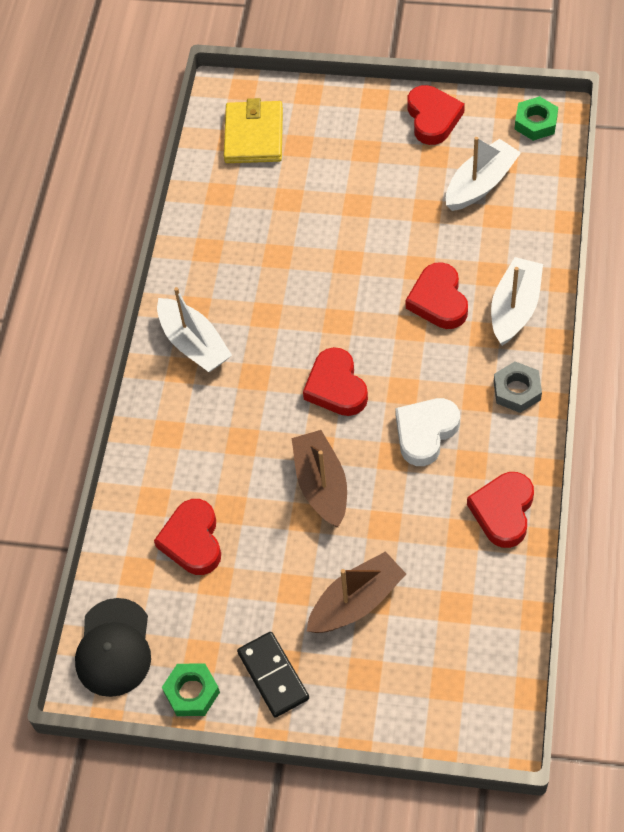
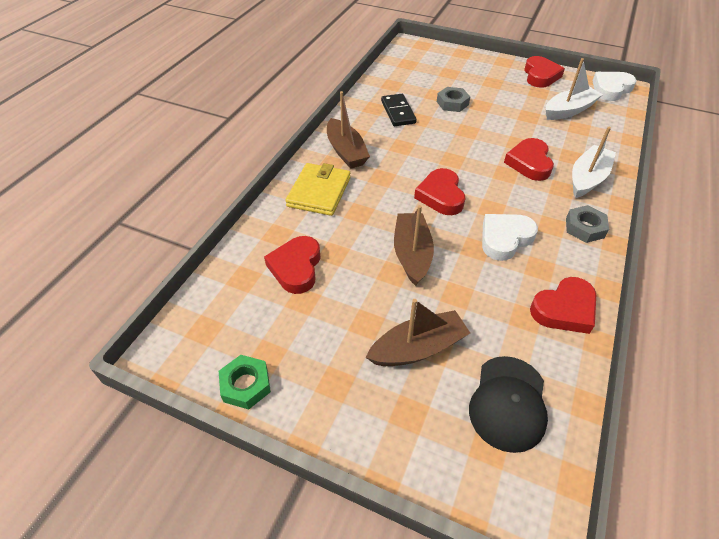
camera: 10 degrees right, 10 degrees down
(114, 648) = (197, 330): black cap -> black cap (508, 403)
(194, 344) = (346, 151): white boat -> brown boat
(253, 135) = (422, 64): yellow wallet -> yellow wallet (319, 192)
(273, 675) = (324, 391): black domino -> black domino (398, 112)
(316, 211) = (452, 103): none -> grey nut
(503, 511) = (564, 309): red heart -> red heart turned 150 degrees counterclockwise
(536, 122) = (611, 89): green nut -> white heart

